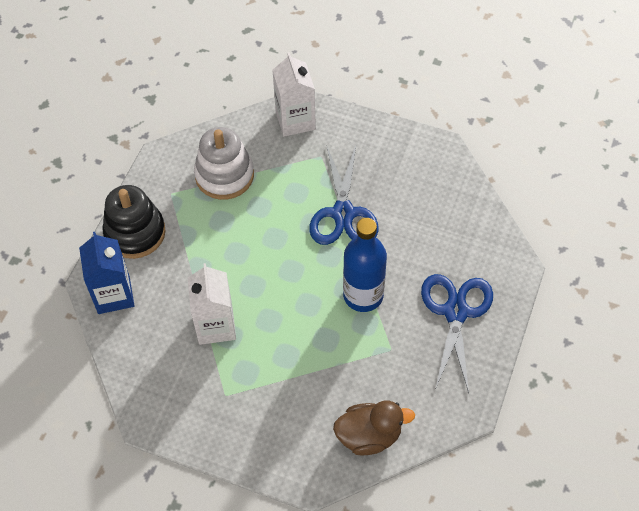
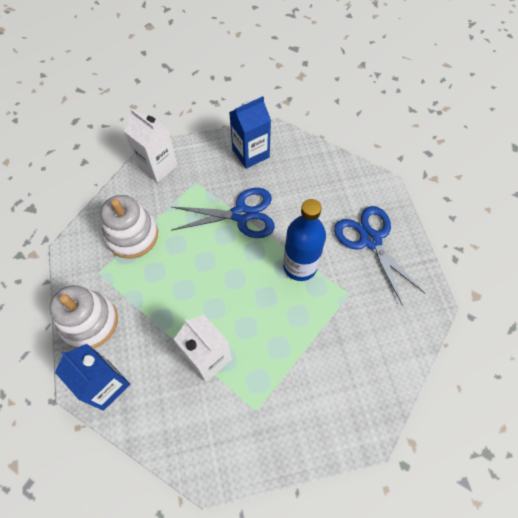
camera: 35 degrees left, 5 degrees up
(135, 233) = (89, 322): black stacking toy -> white stacking toy
(343, 213) = (241, 215): blue scissors -> blue scissors turned 60 degrees counterclockwise
(369, 436) = (383, 370): brown duck -> none
(399, 156) = (250, 153): none -> blue carton

